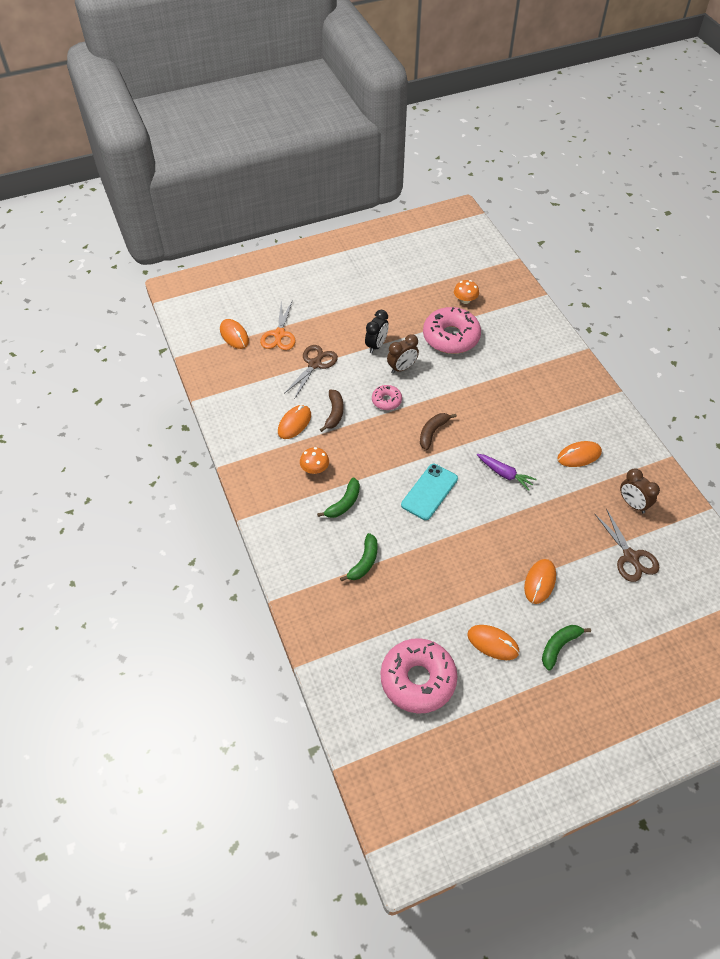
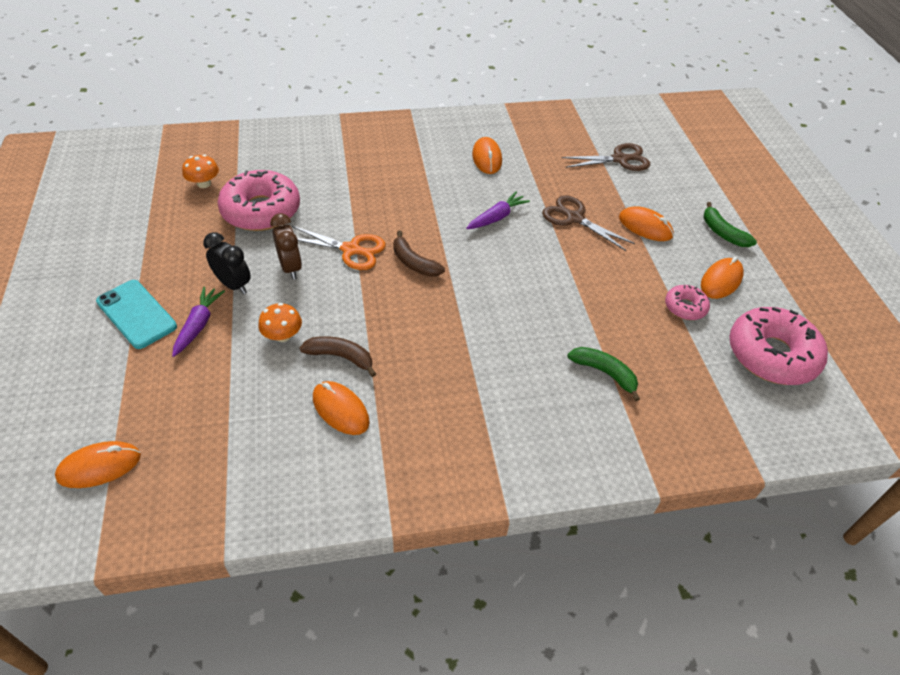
camera: 80 degrees left, 5 degrees down
(279, 335) = (140, 398): orange scissors -> orange scissors (351, 250)
(315, 364) = (231, 362): brown scissors -> brown scissors (574, 218)
(315, 469) = (436, 399): orange mushroom -> orange mushroom (282, 335)
(338, 340) = (198, 325): none -> purple carrot
(344, 503) = (506, 376): green banana -> none
(386, 401) = (342, 295): pink donut -> pink donut (685, 307)
(429, 492) = (507, 286): turquoise phone -> turquoise phone (136, 314)
(632, 504) = (557, 141): brown clock -> none

